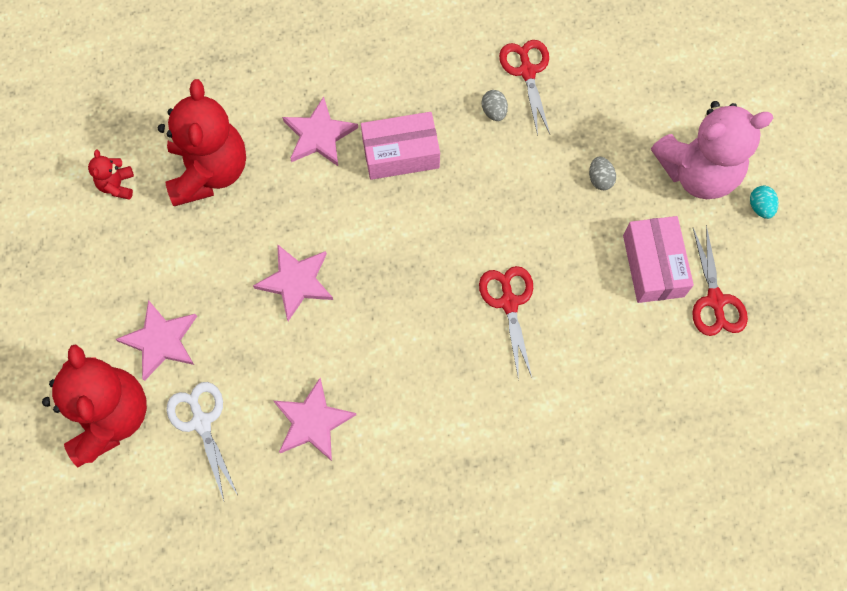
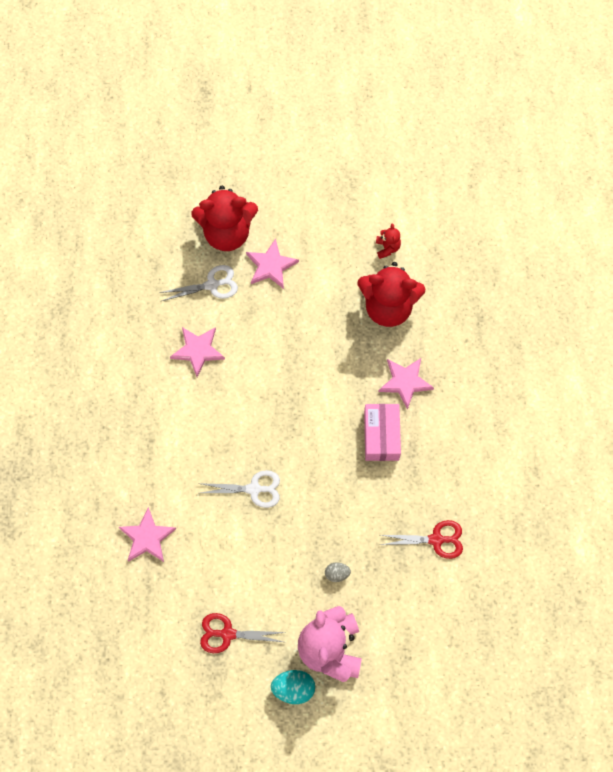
camera: 100 degrees right, 0 degrees up
(117, 185) = (387, 248): red teddy bear -> red teddy bear turned 75 degrees clockwise
(296, 282) = (296, 352): pink star -> pink star (147, 537)
(494, 112) = (405, 508): grey egg -> none
(509, 302) = (254, 489): red scissors -> white scissors
(653, 266) = (262, 596): pink box -> none
(760, 207) = (293, 688): turquoise egg -> turquoise egg, size x1.66

